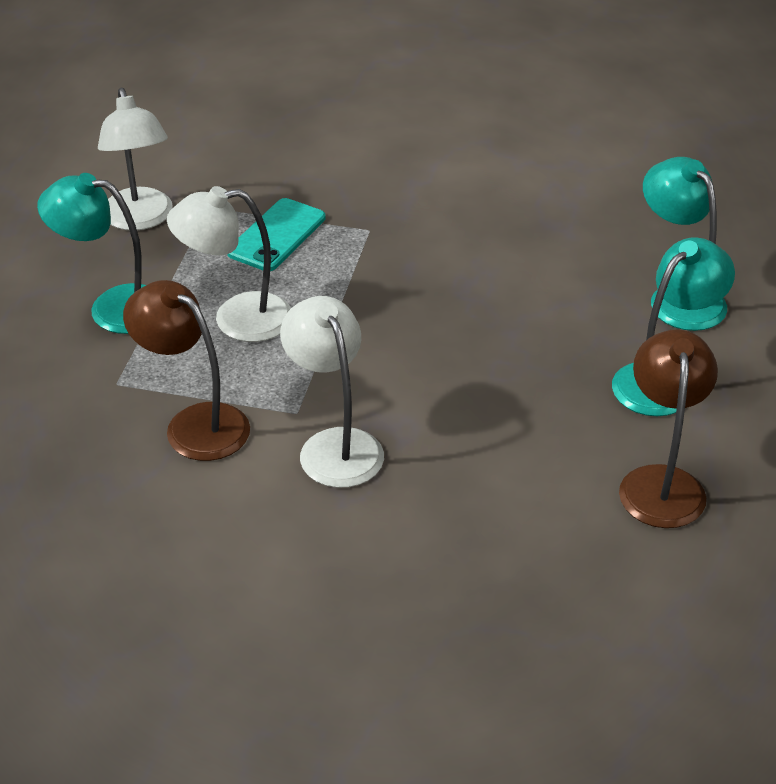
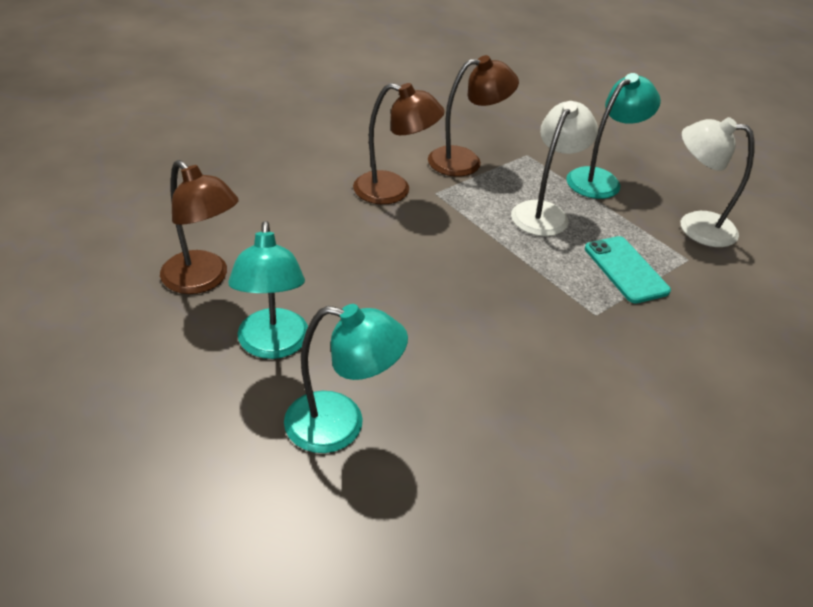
camera: 125 degrees right, 0 degrees up
(334, 445) = (393, 191): white lamp -> brown lamp

